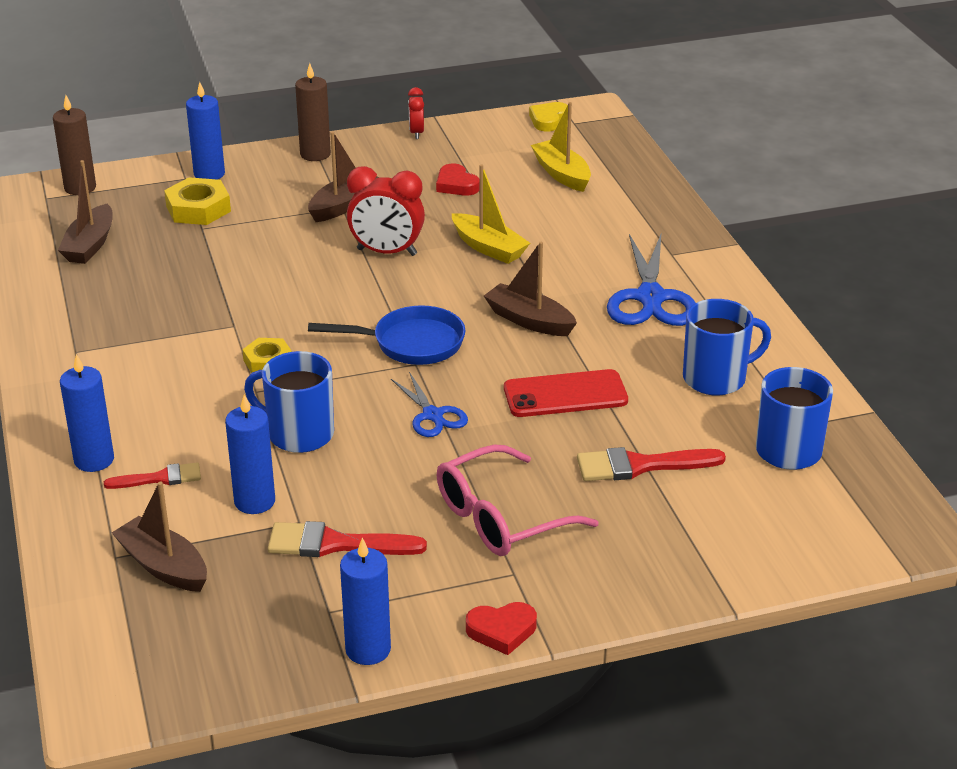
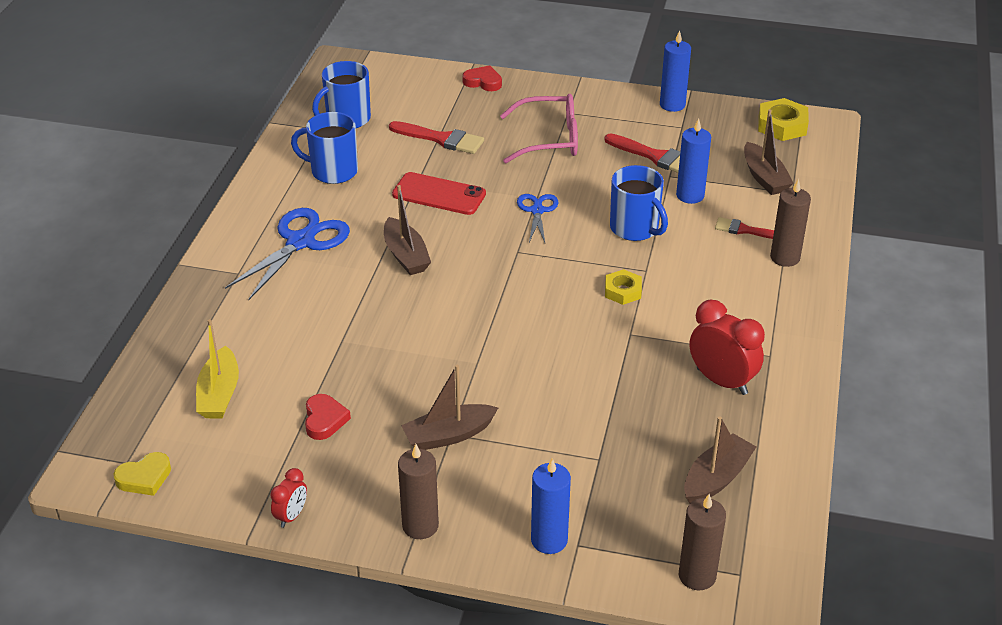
camera: 150 degrees left, 5 degrees up
(94, 460) = (785, 257): blue candle -> brown candle
(198, 209) = (588, 488): yellow nut -> yellow nut (782, 125)
(387, 252) = (455, 362): red clock -> red clock (722, 381)
(411, 343) = (507, 268): blue pan -> none
(488, 248) = (368, 334): yellow boat -> none
(502, 631) = (597, 91): red heart -> red heart (483, 82)

